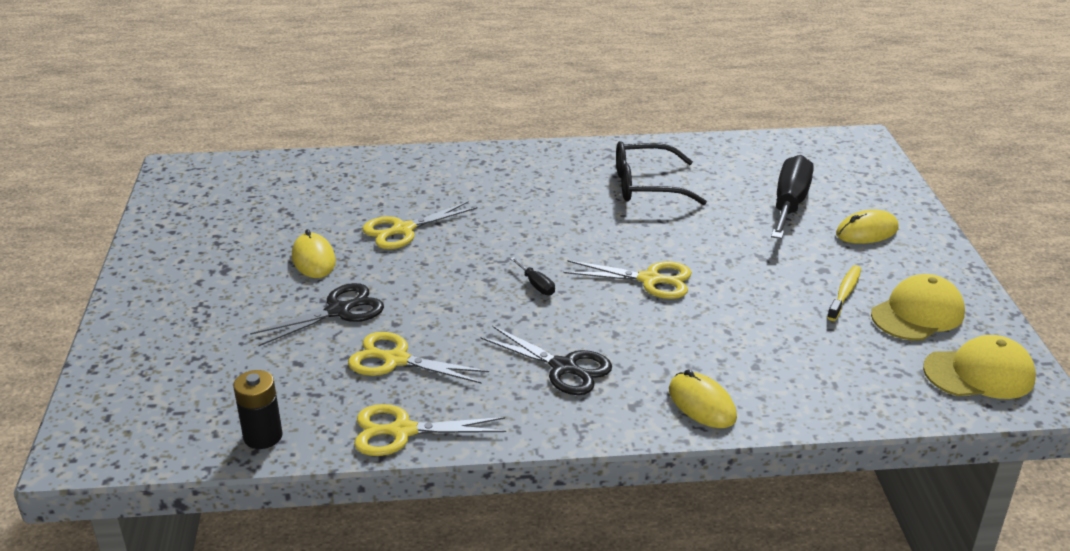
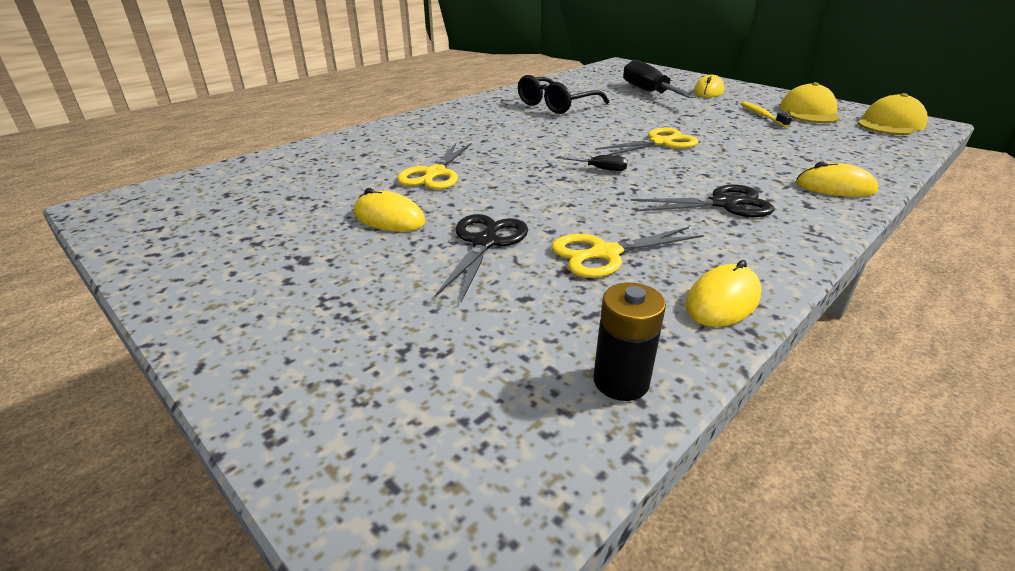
camera: 40 degrees left, 0 degrees up
(403, 431) = (722, 300): yellow scissors -> yellow mouse

